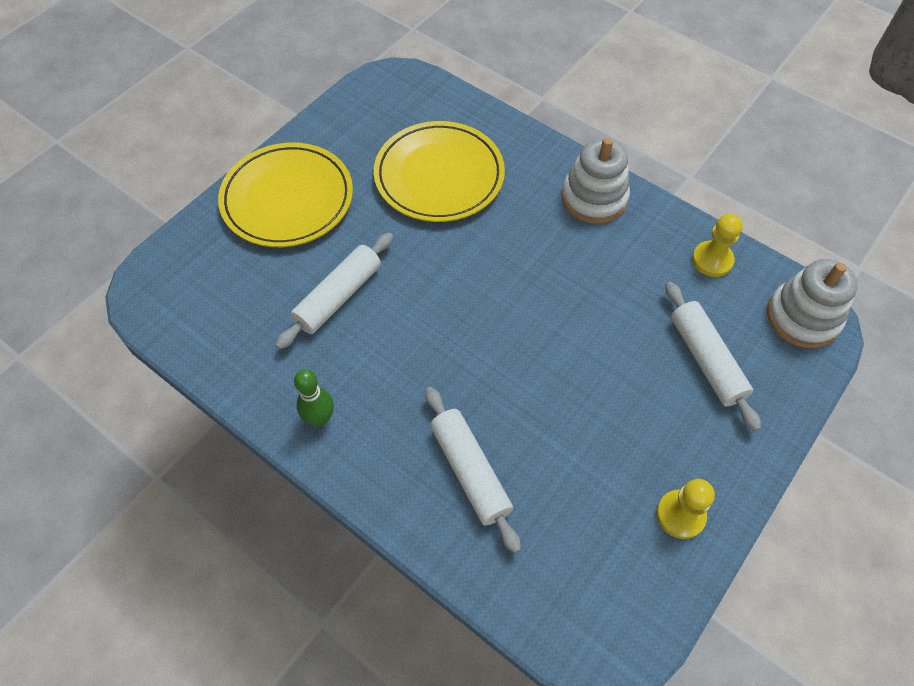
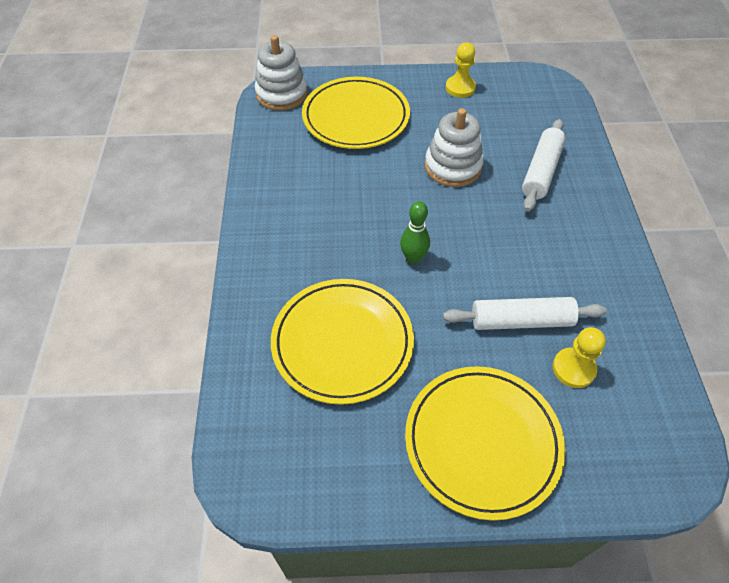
camera: 130 degrees left, 5 degrees down
(320, 418) = (606, 259): green bowling pin -> green bowling pin (413, 258)
(594, 198) = (272, 230): white stacking toy -> white stacking toy (453, 167)
(705, 360) = (356, 117): white rolling pin -> yellow plate
(712, 260) = (273, 146): yellow pawn -> yellow pawn (573, 369)

